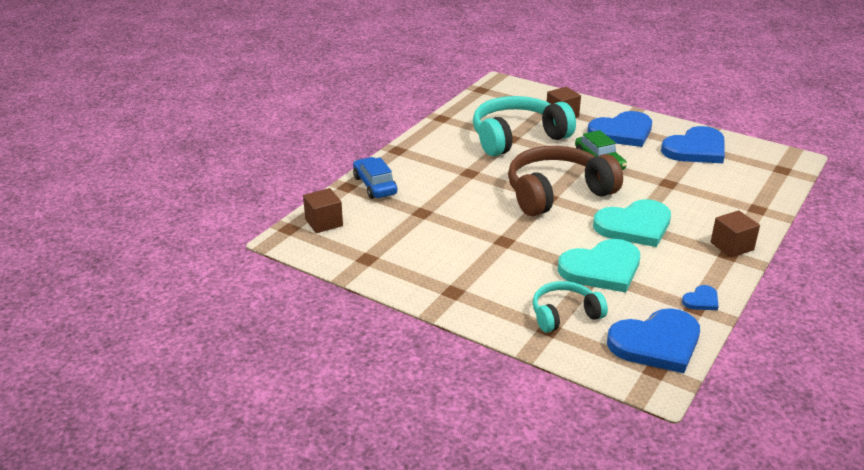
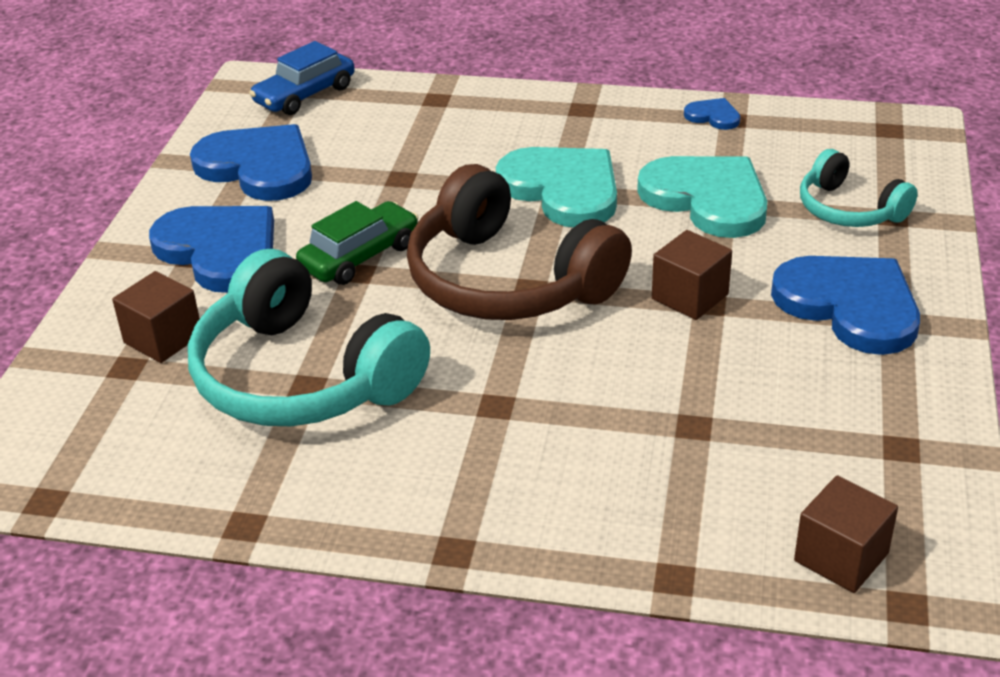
camera: 110 degrees left, 5 degrees up
(375, 185) = (639, 531): blue car -> blue car (305, 95)
(656, 343) = (837, 135): blue heart -> blue heart (850, 306)
(732, 246) = (559, 108): brown cube -> brown cube (690, 296)

